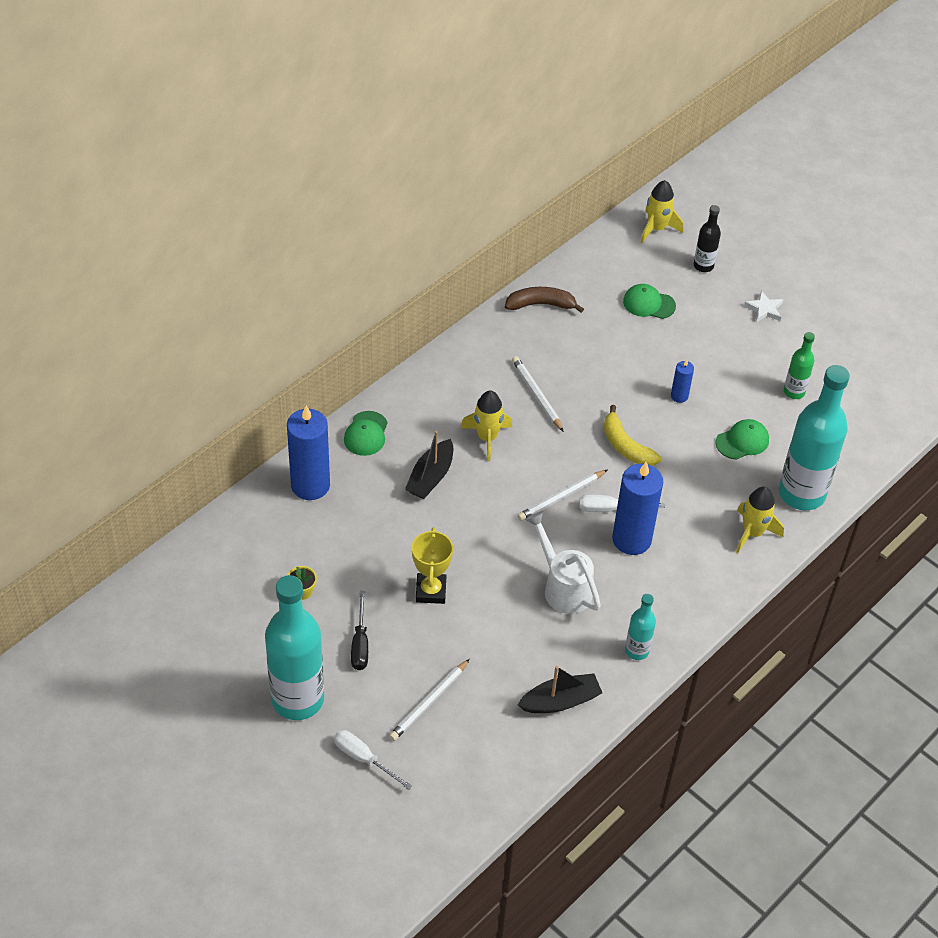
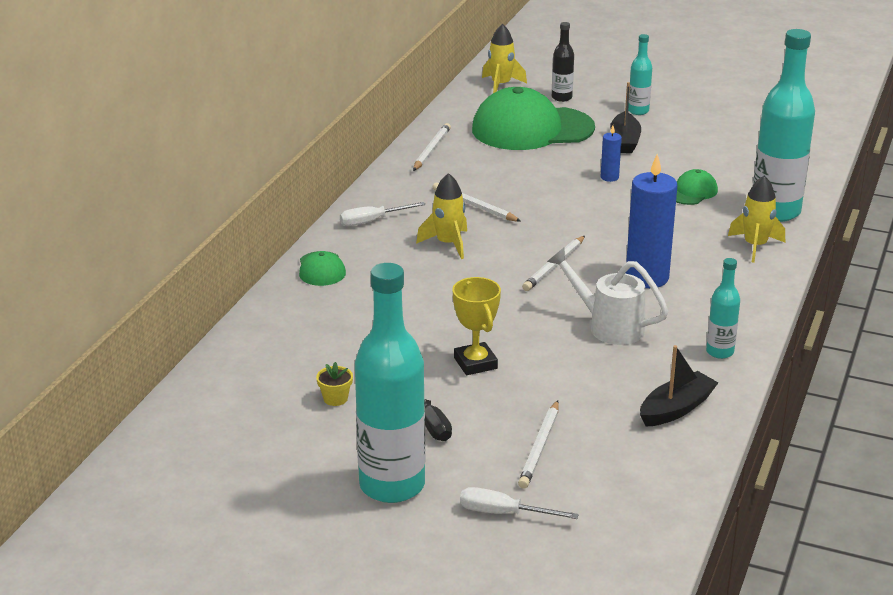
camera: 20 degrees left, 20 degrees down
(310, 485) = (288, 318): blue candle -> none
(431, 477) = (412, 283): black boat -> black boat (625, 141)
(541, 305) = (431, 150): brown banana -> white pencil
(610, 509) = (608, 262): white screwdriver -> white screwdriver (372, 221)
(626, 446) = (587, 219): yellow banana -> none
(648, 304) = (532, 129): green cap -> green cap, size x2.28
(764, 309) = (638, 111): white star -> turquoise bottle
(794, 392) = (709, 153): green bottle -> none

